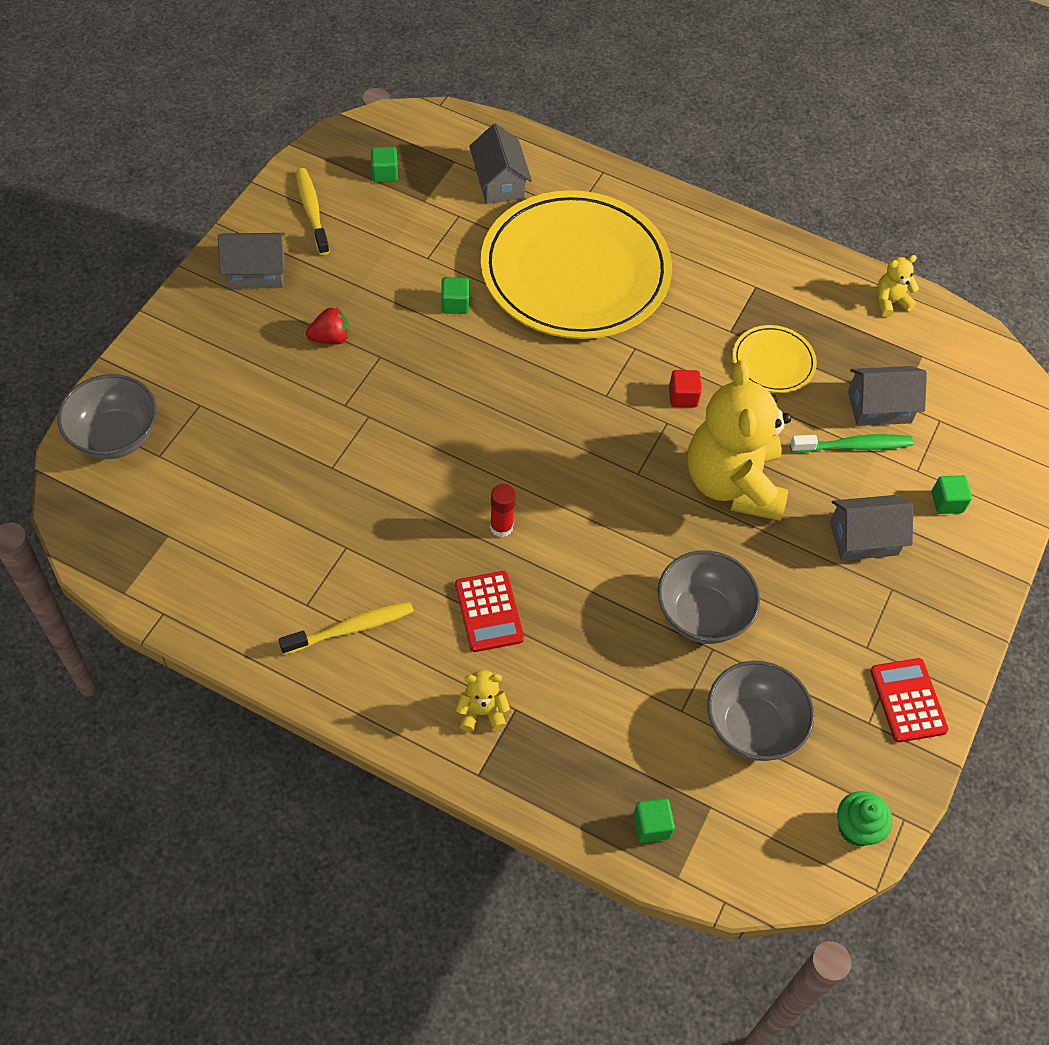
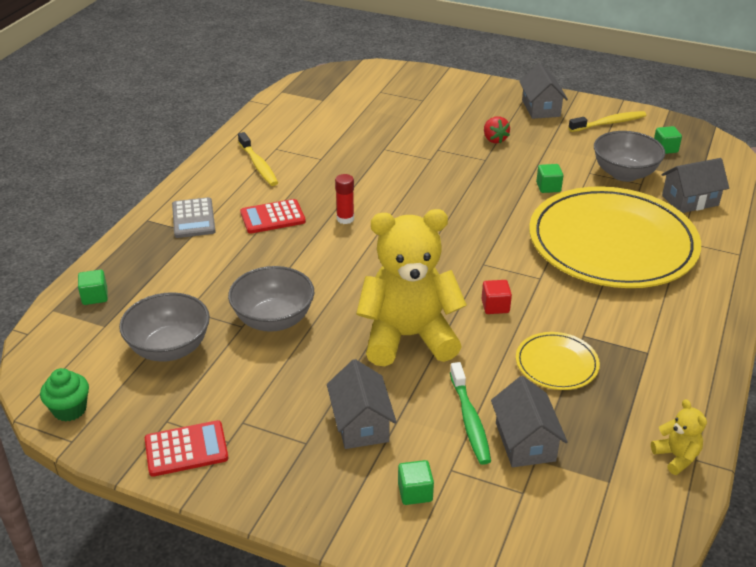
camera: 90 degrees right, 20 degrees down
(115, 436) = (391, 77): grey bowl -> grey bowl (624, 174)
(482, 712) = (193, 218): yellow teddy bear -> grey calculator

